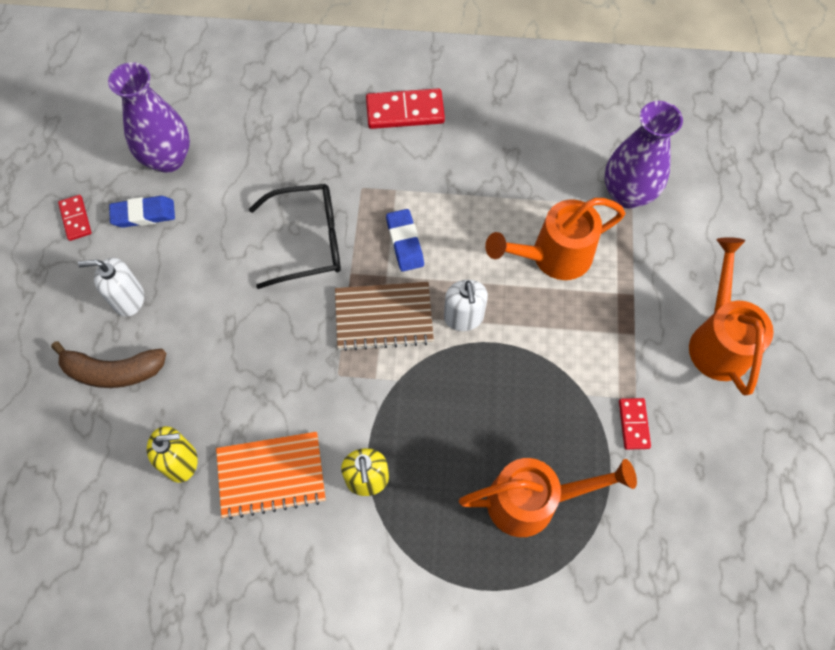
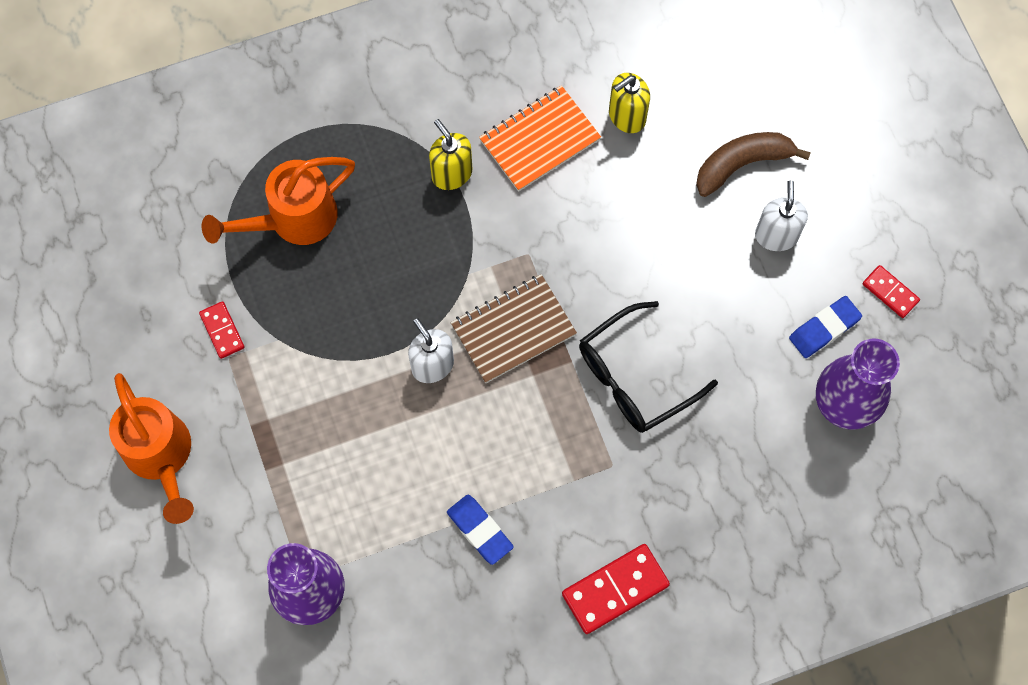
camera: 155 degrees right, 5 degrees up
(128, 299) = (776, 235): white soap dispenser -> white soap dispenser turned 60 degrees counterclockwise
(405, 242) = (532, 421): blue eraser -> blue eraser (480, 530)
(553, 256) = (366, 476): orange watering can -> none

